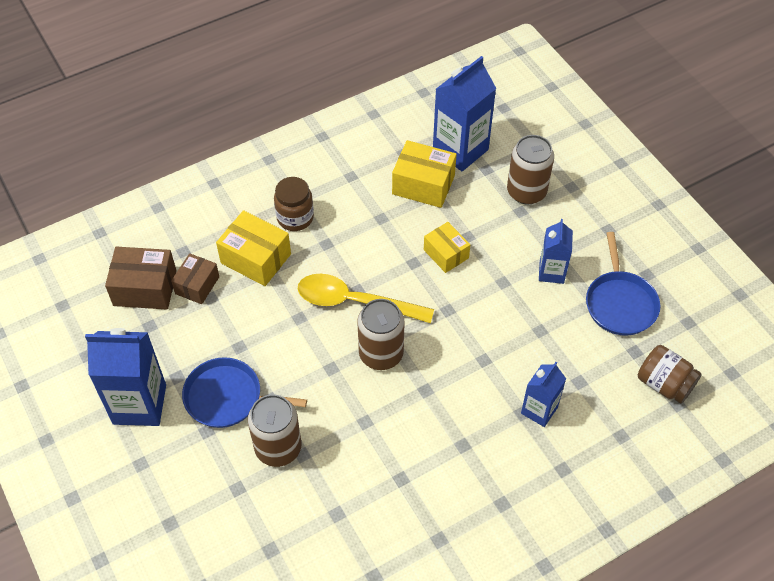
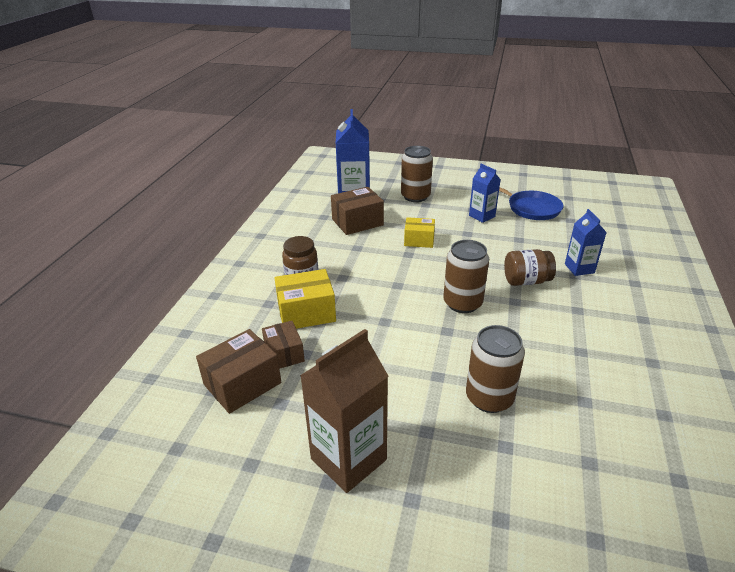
camera: 45 degrees left, 20 degrees down
(139, 404) = (348, 459): blue carton -> brown carton
(228, 397) = (408, 398): blue pan -> none
(354, 302) = (405, 291): yellow spoon -> none
(423, 185) = (357, 222): yellow box -> brown box
(664, 384) = (603, 222): brown jar -> brown jar (526, 281)

